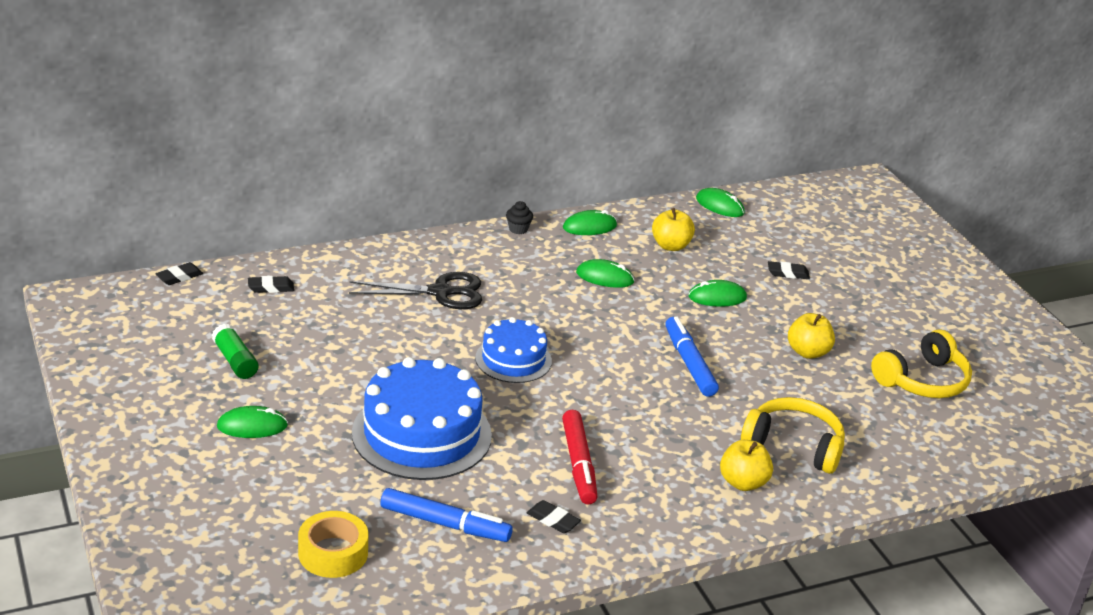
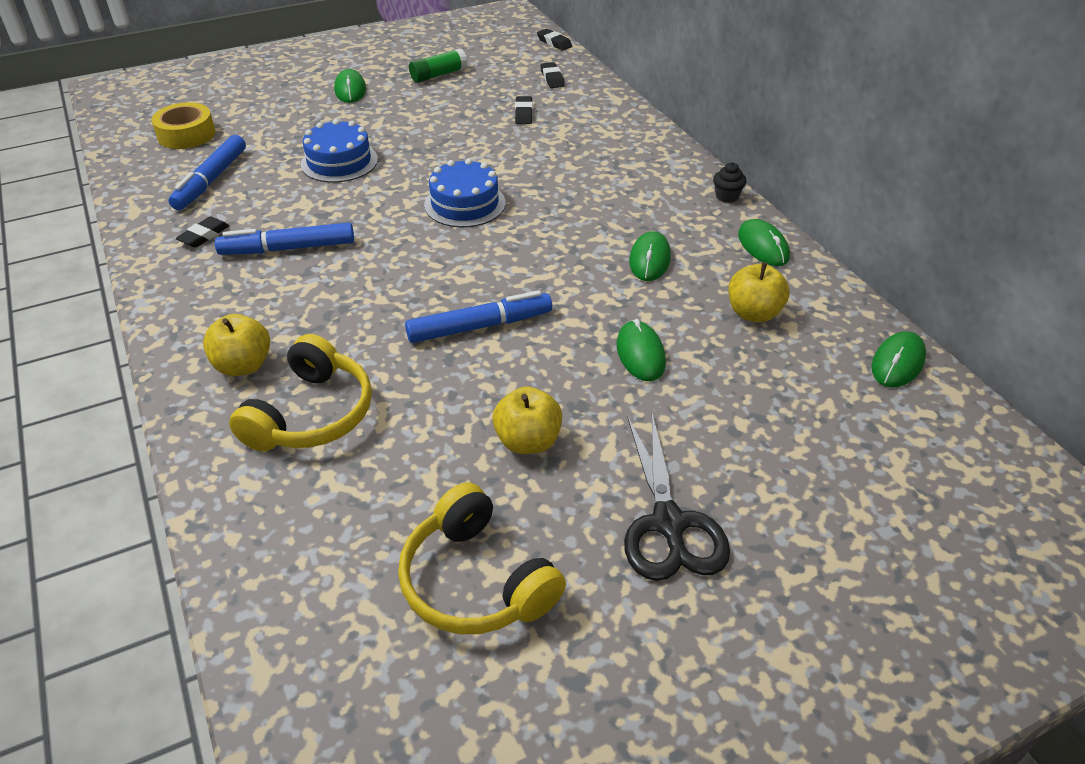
camera: 90 degrees right, 10 degrees up
(422, 434) = (339, 162): blue cake -> blue cake, size x0.59
(440, 292) = (575, 157): black scissors -> black scissors (668, 524)
(579, 464) = (288, 249): red marker -> blue marker
(788, 273) = (737, 431): black eraser -> black eraser (523, 113)

